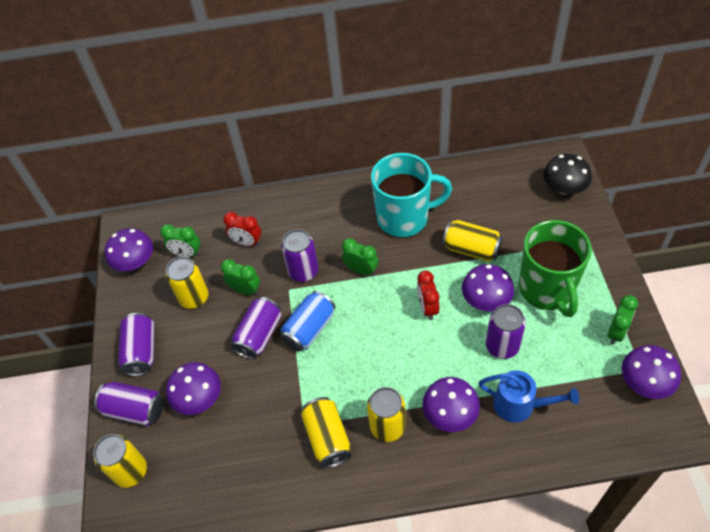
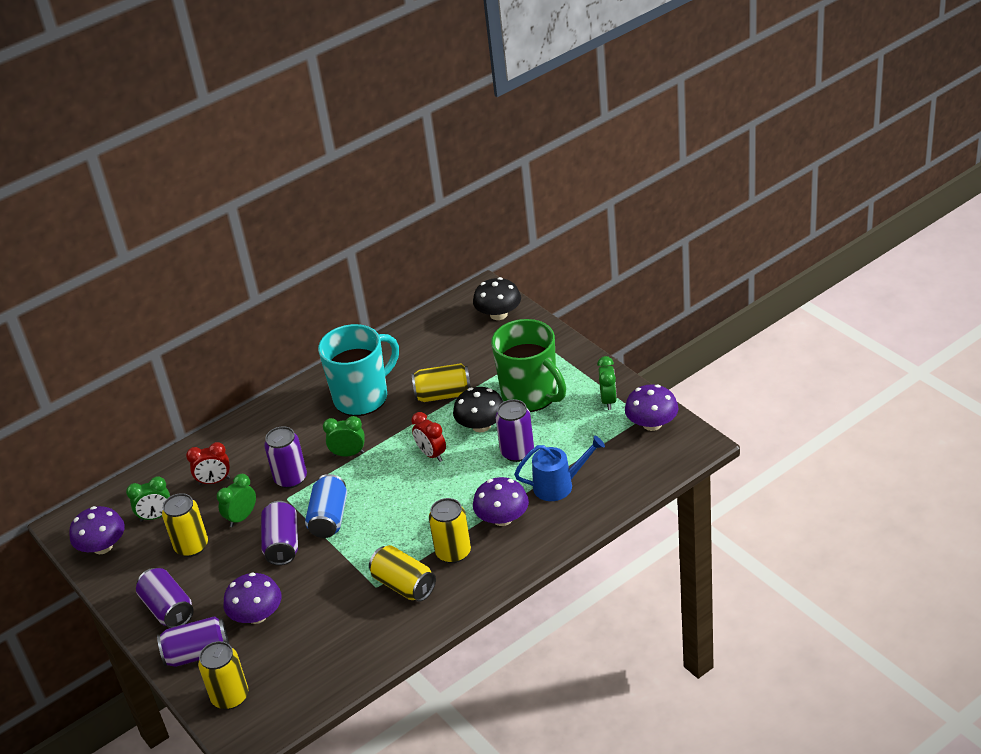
camera: 30 degrees left, 15 degrees down
(245, 290) = (241, 517): green clock -> green clock turned 45 degrees counterclockwise
(486, 299) = (481, 425): purple mushroom -> black mushroom

